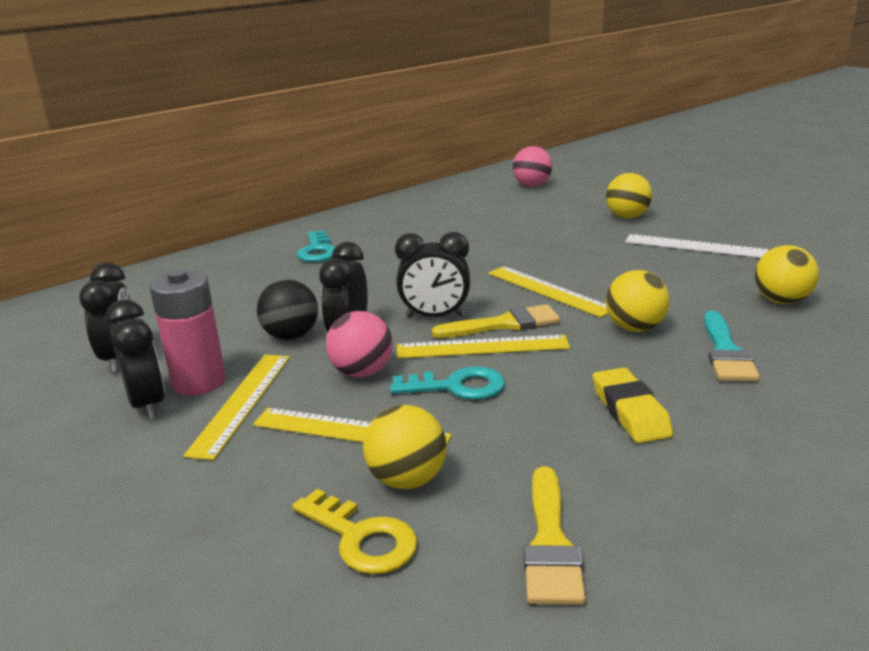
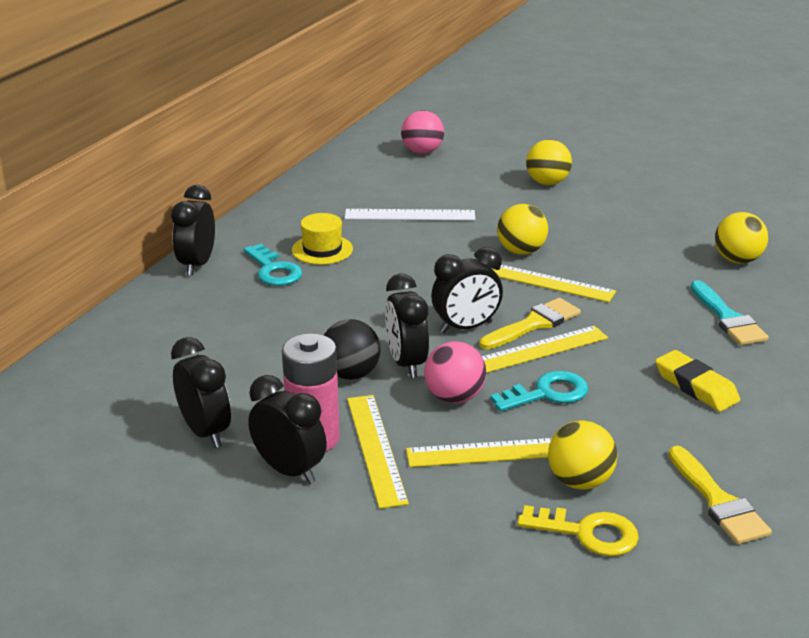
camera: 25 degrees left, 5 degrees up
(263, 239) = (197, 265): none -> black clock
(373, 242) = (322, 250): none -> yellow hat
(635, 328) = (644, 308): yellow ball -> yellow ball (521, 251)
(694, 246) = (631, 210): white ruler -> white ruler (410, 215)

